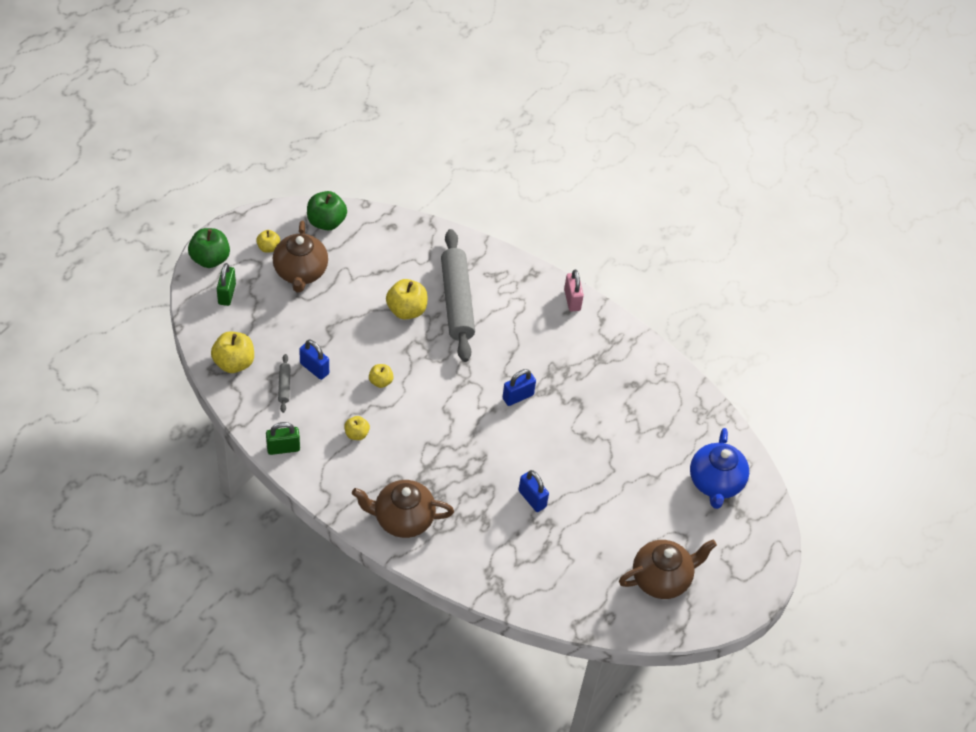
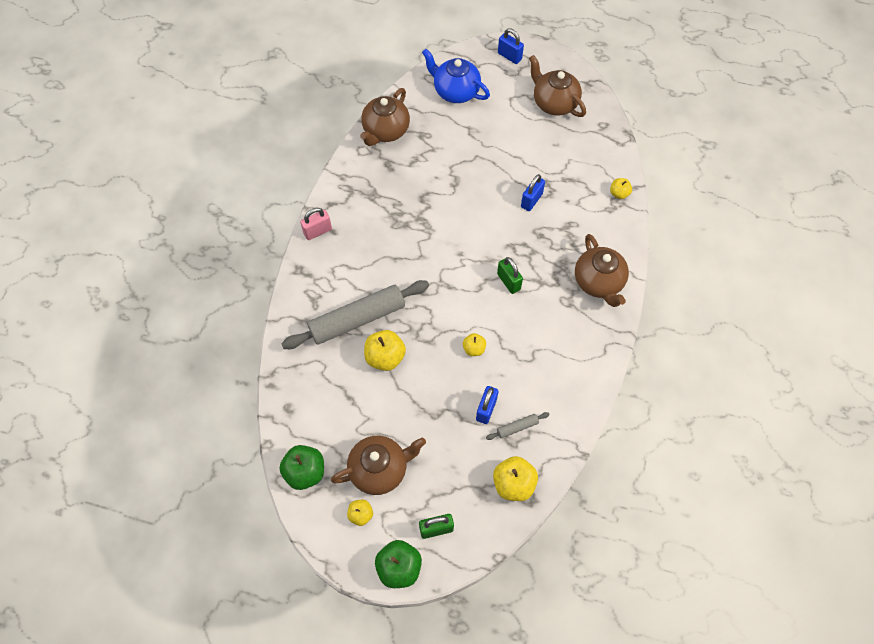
camera: 105 degrees left, 10 degrees up
(283, 448) = (582, 400): green padlock -> green padlock (508, 281)
(356, 434) = (537, 347): yellow apple -> yellow apple (619, 193)
(518, 396) = (439, 240): blue padlock -> blue padlock (509, 56)
(681, 396) = (385, 131): none -> brown teapot
(715, 483) = (455, 91): blue teapot -> blue teapot turned 135 degrees counterclockwise

